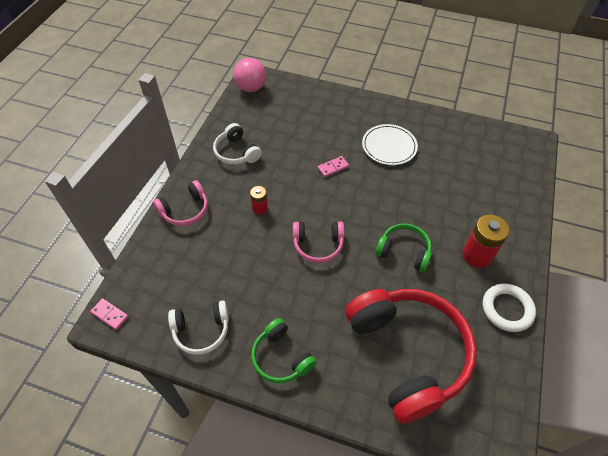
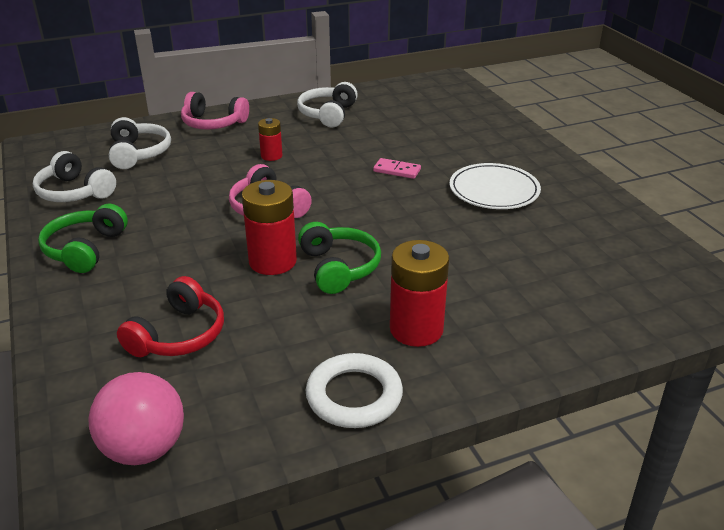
camera: 50 degrees right, 20 degrees down
(110, 314) = (47, 144): pink domino -> none
(184, 270) = (139, 153): none -> white headphones
(251, 88) = (429, 84): pink ball -> pink ball (144, 448)
(374, 275) = (272, 261): none -> red battery
(408, 354) = (179, 335): red headphones -> red headphones, size x0.49

